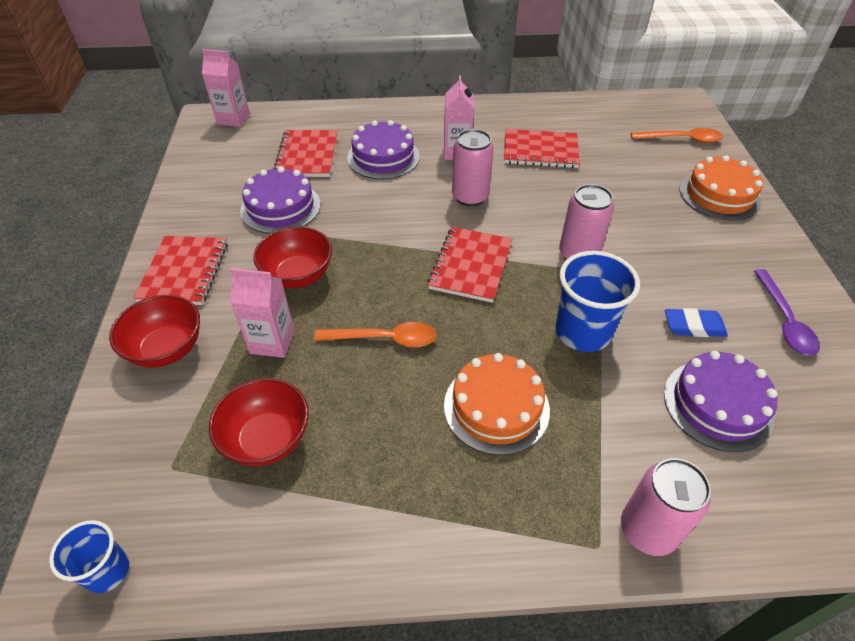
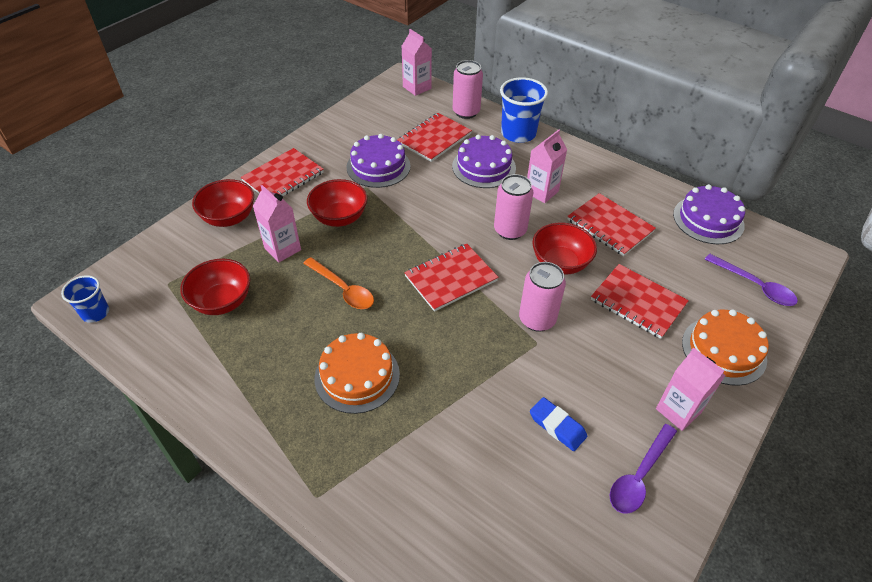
camera: 40 degrees right, 0 degrees up
(540, 200) = (560, 263): none -> red bowl
(582, 332) = (470, 372): blue cup -> blue cup (518, 133)
(628, 196) = (638, 302): none -> red notebook
(648, 530) = (355, 513): pink can -> pink can (466, 112)
(681, 139) = (755, 286): orange spoon -> purple spoon
(717, 404) = (501, 486): purple cake -> purple cake (708, 219)
(747, 256) = (678, 410): none -> pink carton

